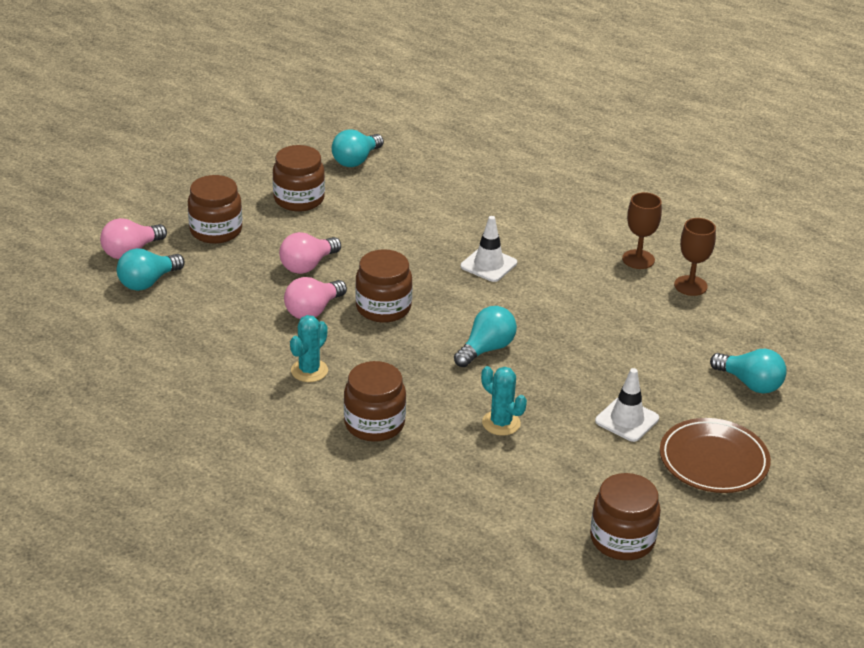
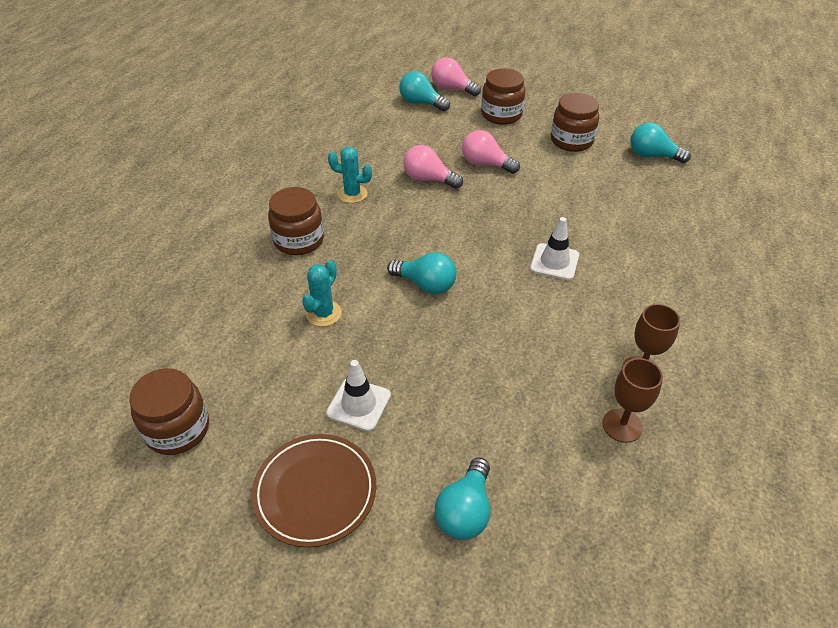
camera: 75 degrees right, 10 degrees up
(383, 308) = (452, 213): brown jar -> none

